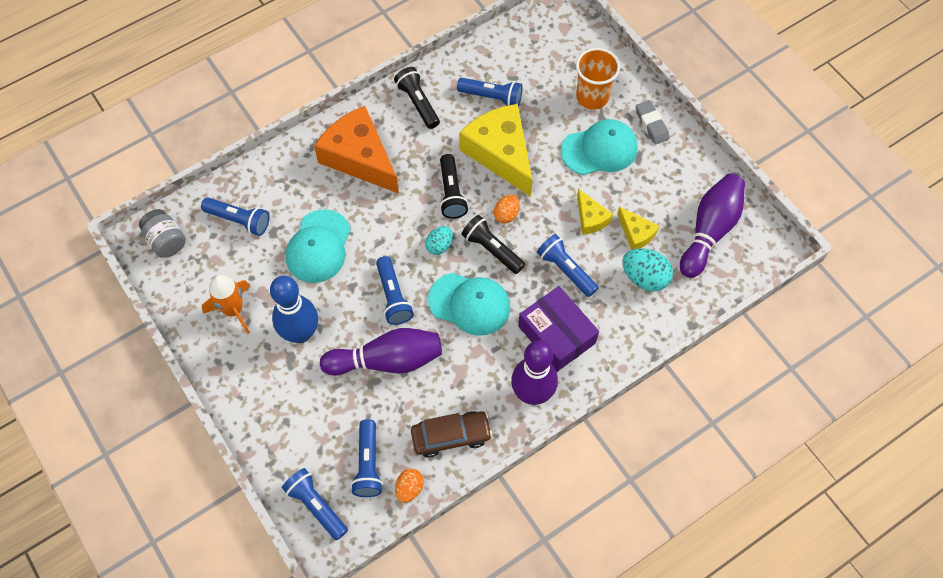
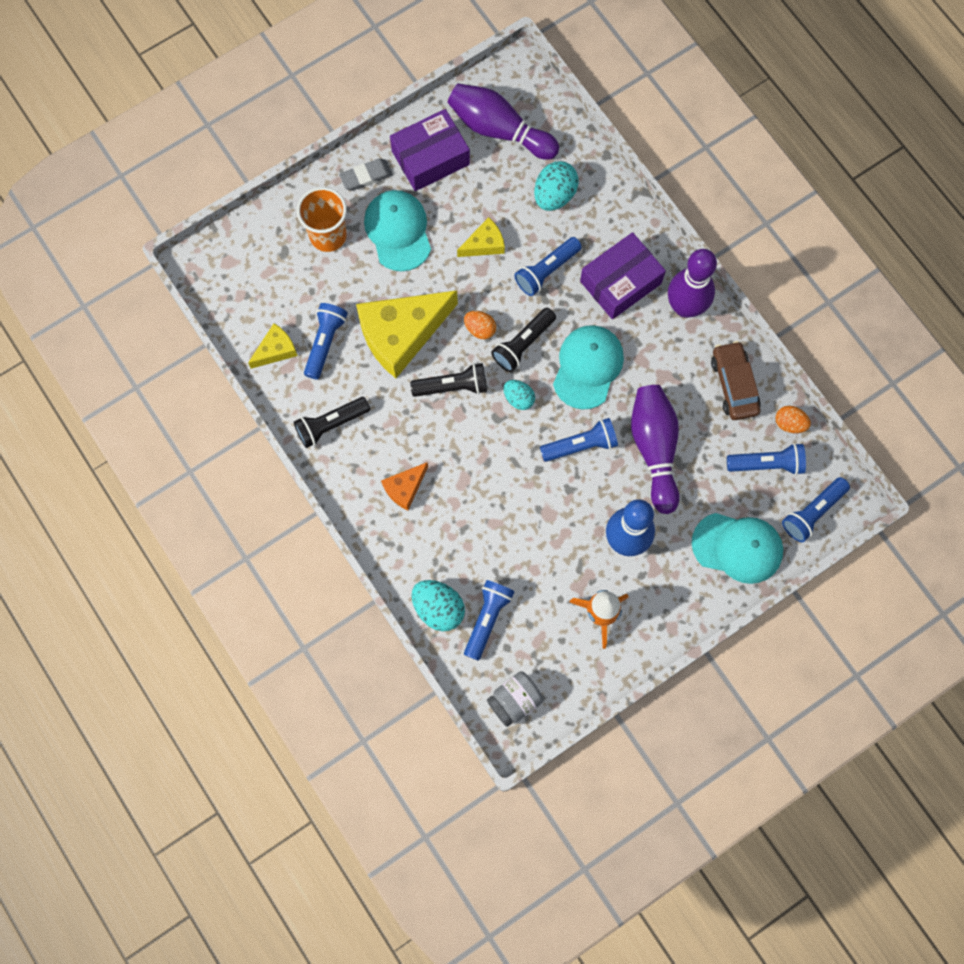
camera: 90 degrees left, 10 degrees up
(252, 183) = (438, 608): none -> turquoise egg
(318, 246) = (521, 527): turquoise cap -> turquoise cap (737, 547)
(359, 158) = (405, 488): orange cheese -> orange cheese, size x0.48
(636, 233) = (503, 200): yellow cheese -> yellow cheese (276, 350)
(675, 174) = (430, 158): none -> purple box

